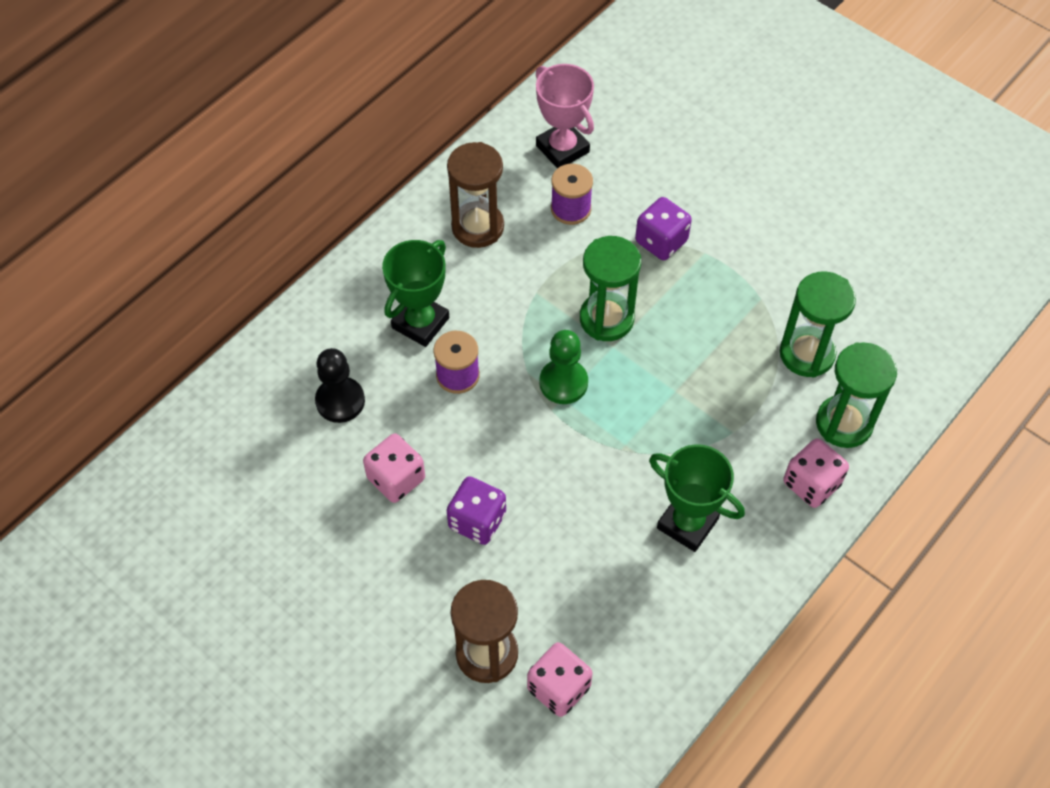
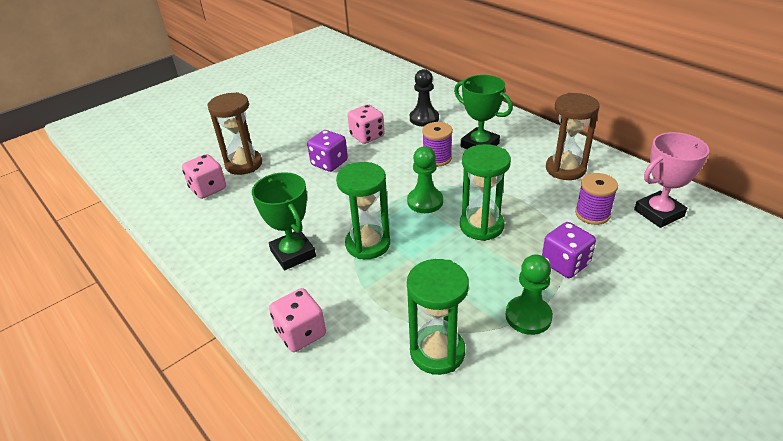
camera: 100 degrees right, 20 degrees down
(687, 523) = (293, 254): green trophy -> green trophy turned 75 degrees counterclockwise
(744, 277) = (528, 316): none -> green pawn
(844, 423) = (355, 369): green hourglass -> green hourglass (368, 244)

